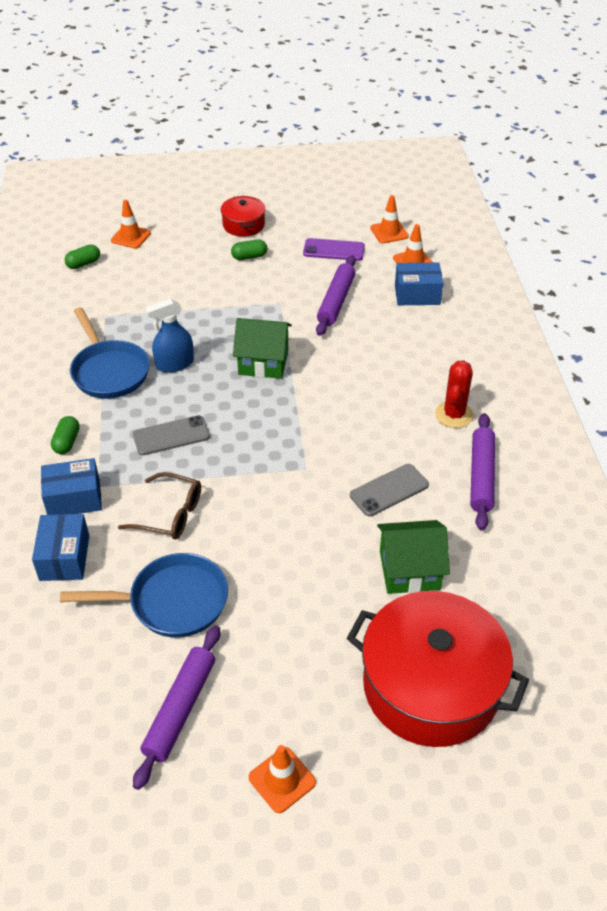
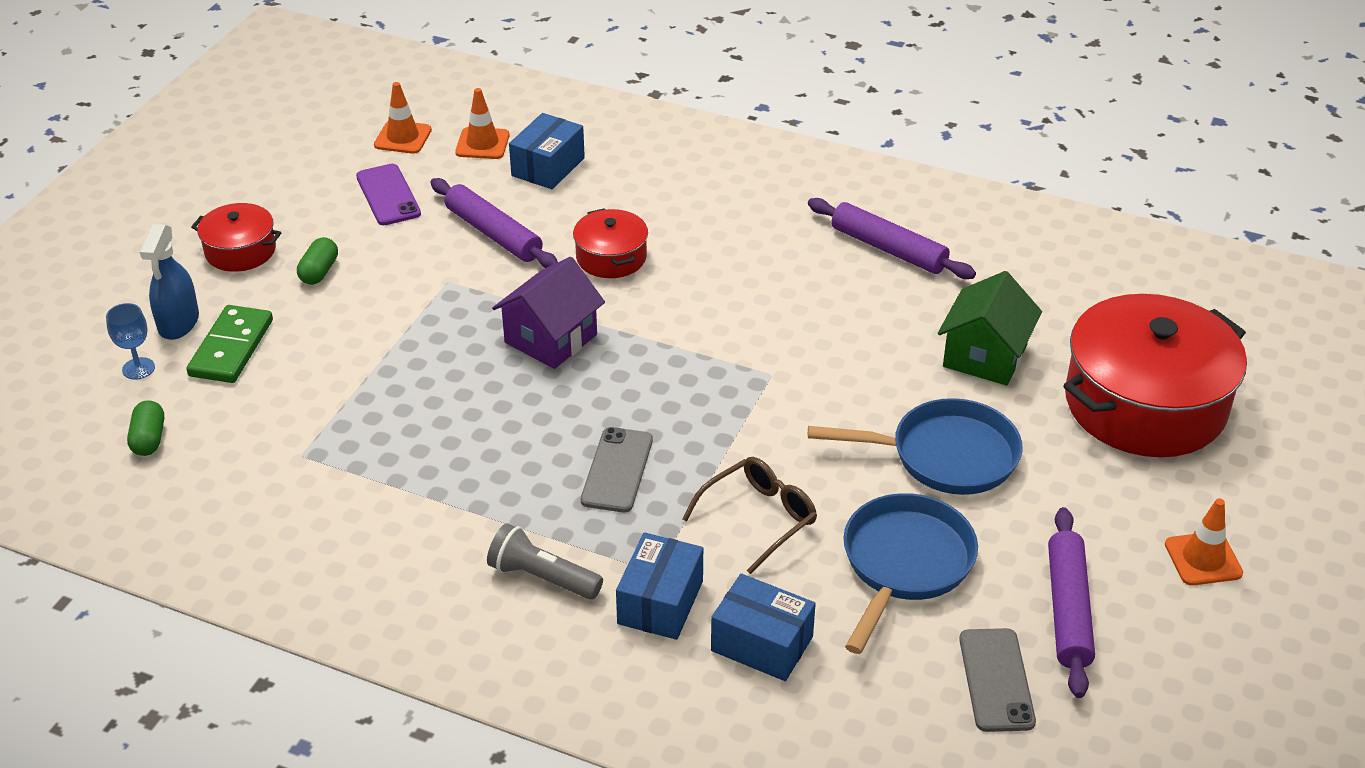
camera: 60 degrees left, 5 degrees down
(67, 442) = (542, 577): green capsule -> grey flashlight
(109, 371) = (431, 489): blue pan -> blue pan (945, 456)
(131, 237) = (138, 368): orange traffic cone -> blue goblet
(167, 257) = (231, 348): none -> green domino
(174, 364) = (477, 420): blue spray bottle -> blue spray bottle (178, 322)
(180, 709) = (1068, 610): purple rolling pin -> purple rolling pin turned 45 degrees clockwise
(263, 362) = (551, 338): green house -> purple house
(334, 250) = (388, 195): purple phone -> purple phone turned 60 degrees counterclockwise
(356, 355) = (611, 257): none -> red pot
(389, 490) = (857, 323): grey phone -> grey phone (996, 680)
(454, 415) = (779, 227): red cactus -> none

